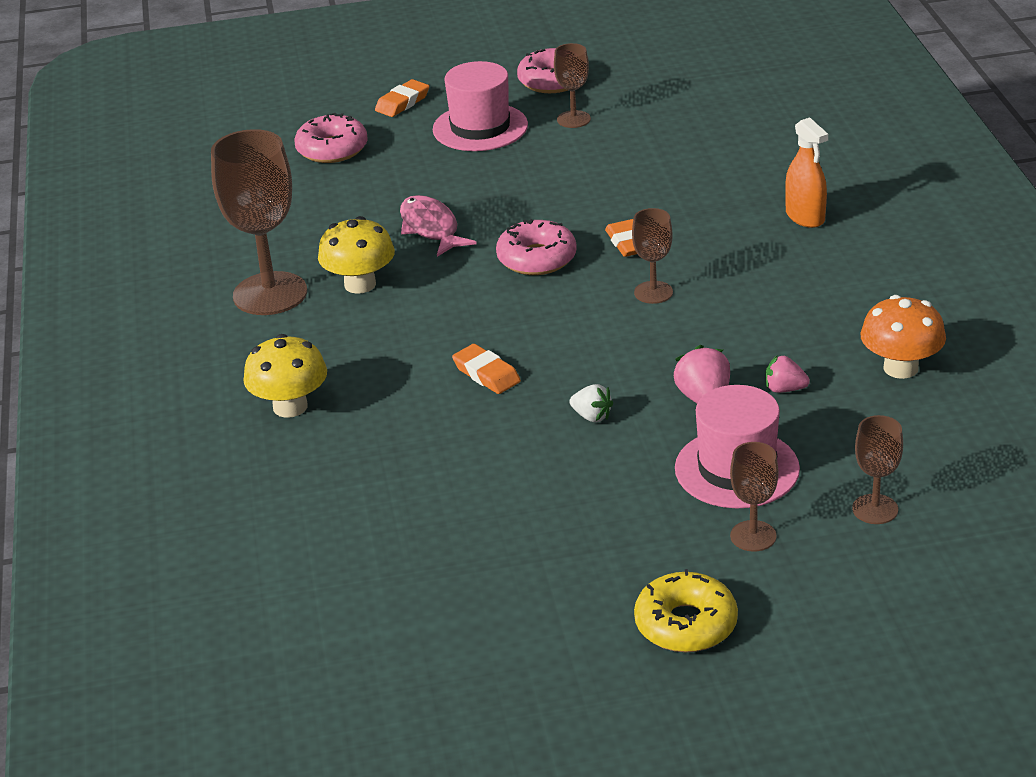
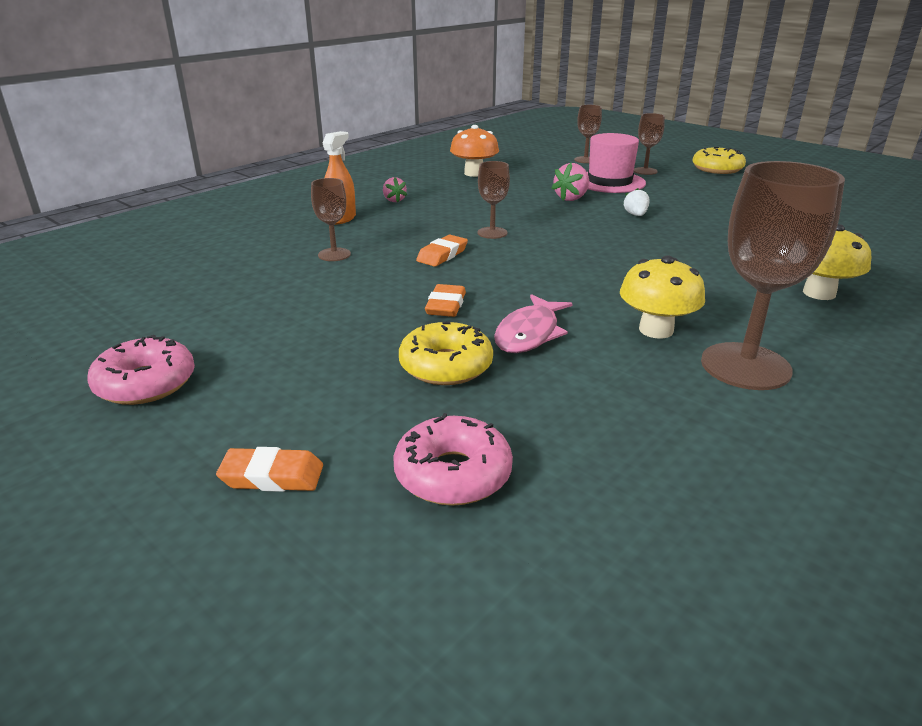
camera: 130 degrees left, 5 degrees down
(435, 181) = (446, 366): none -> yellow donut
(480, 127) = (303, 386): pink hat -> none
(486, 374) = (658, 249): orange eraser -> orange eraser (446, 305)
(536, 258) = (508, 277): pink donut -> none
(573, 119) = (243, 339): brown goblet -> brown goblet (334, 254)
(784, 389) = (532, 187): pink strawberry -> pink strawberry (394, 200)

